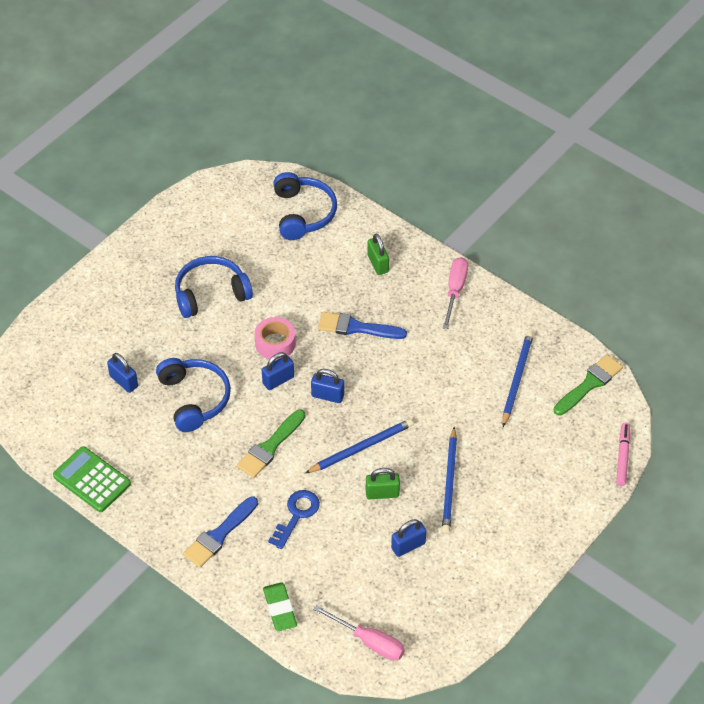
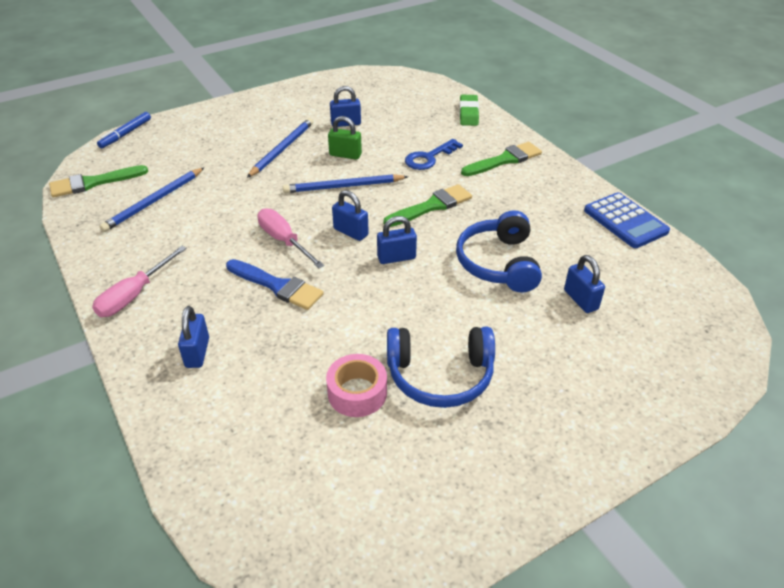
camera: 160 degrees left, 10 degrees down
(92, 480) = (625, 221): green calculator -> blue calculator
(219, 535) = (504, 160): blue brush -> green brush
(275, 343) = (382, 294): pink tape -> pink tape (357, 393)
(303, 213) = (248, 462): blue headphones -> none
(369, 641) = (408, 88): pink screwdriver -> pink screwdriver (284, 241)
(378, 264) = (197, 352): green padlock -> blue padlock
(622, 457) = (126, 134): pink marker -> blue marker

